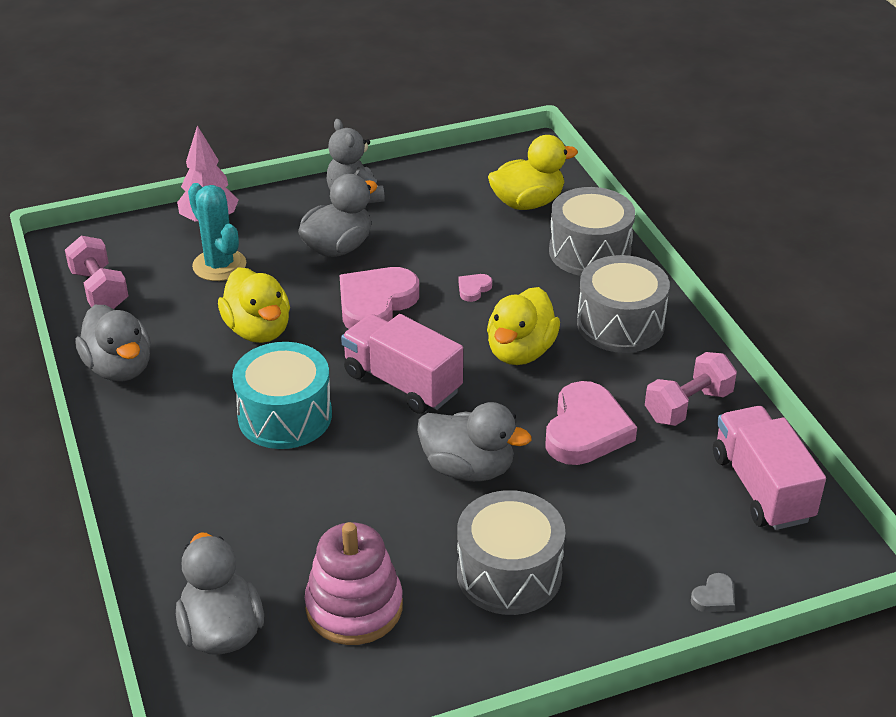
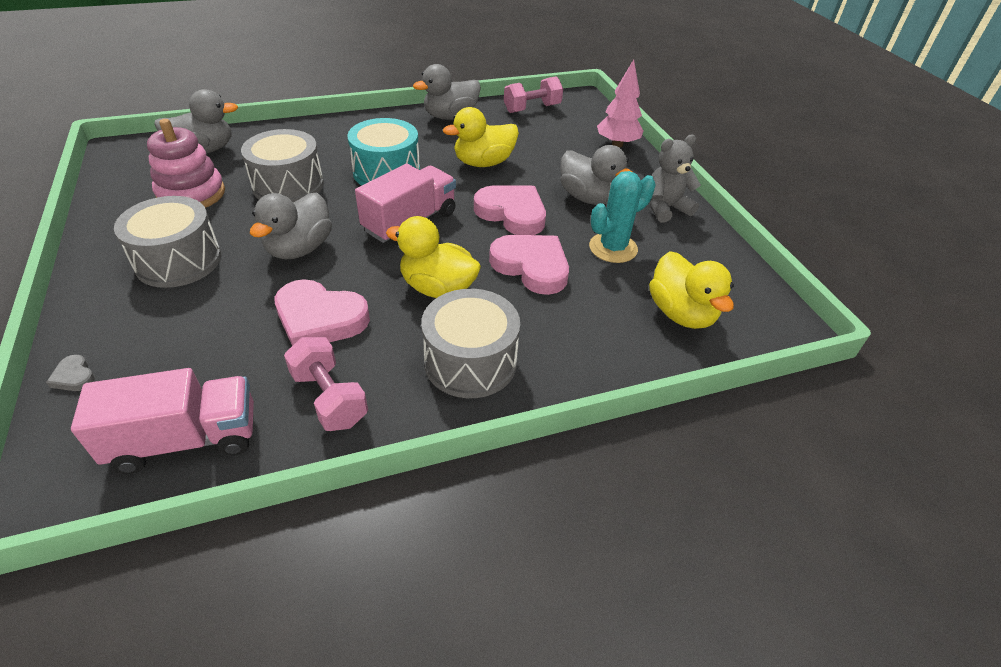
camera: 90 degrees right, 5 degrees up
(219, 265) = (561, 148): turquoise cactus -> turquoise cactus (613, 248)
(473, 289) = (531, 266): pink heart -> pink heart, size x2.34
(589, 252) = (597, 352): grey drum -> grey drum (288, 185)

